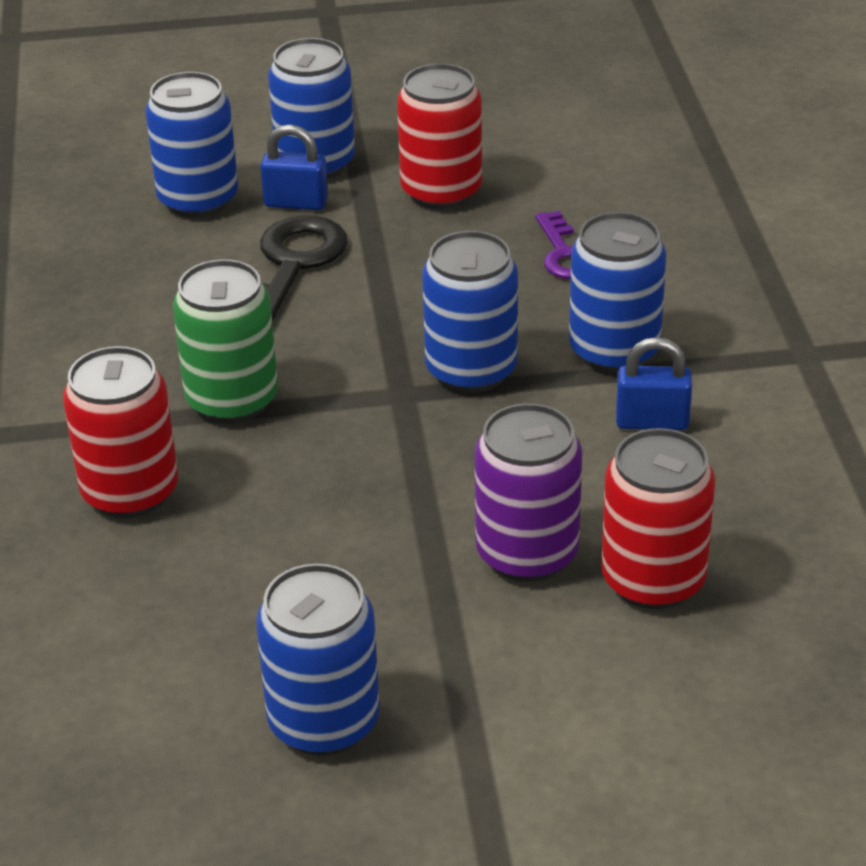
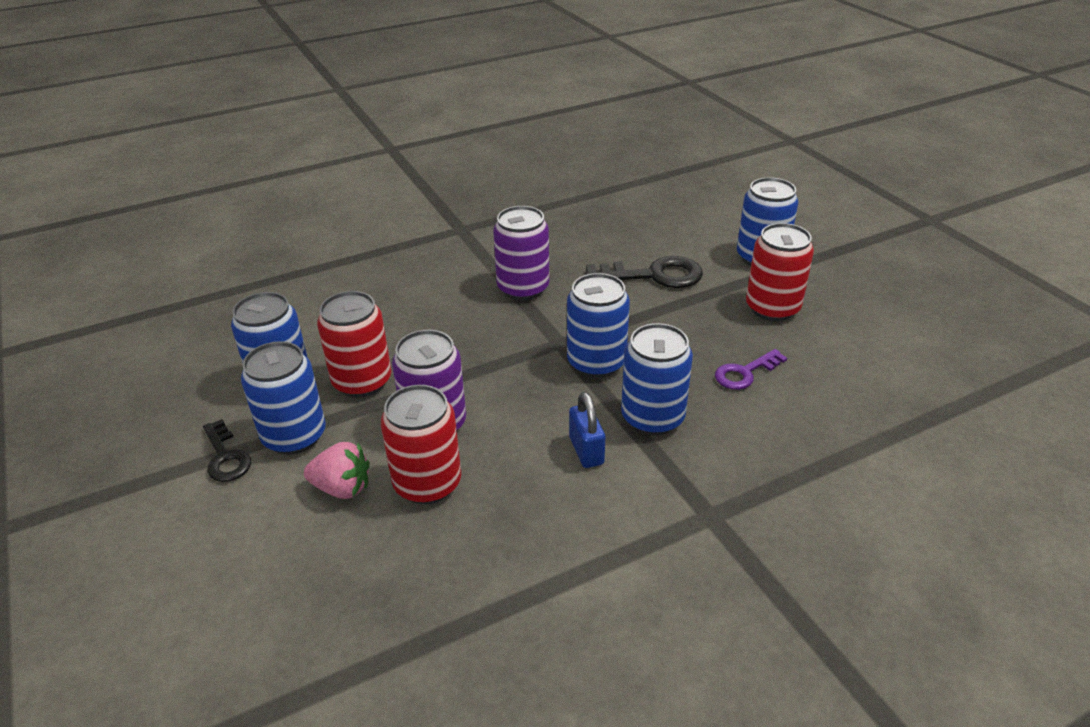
camera: 70 degrees right, 0 degrees up
(130, 492) = (436, 278): red can -> red can (362, 381)
(198, 200) = (693, 231): blue can -> blue can (294, 436)
(232, 400) = (523, 288): green can -> purple can
(296, 203) = (716, 261): blue padlock -> none
(493, 805) = (226, 457): none -> black key
(626, 670) = (342, 488): none -> pink strawberry

